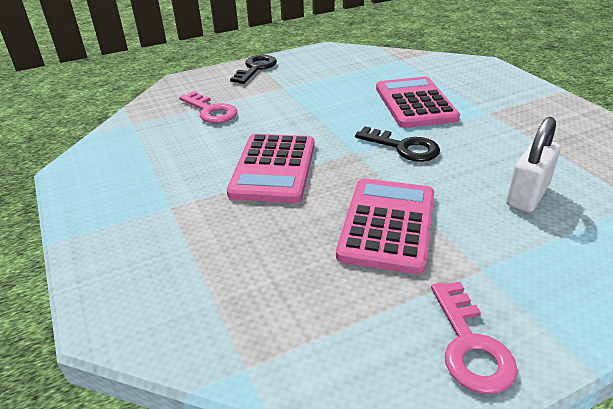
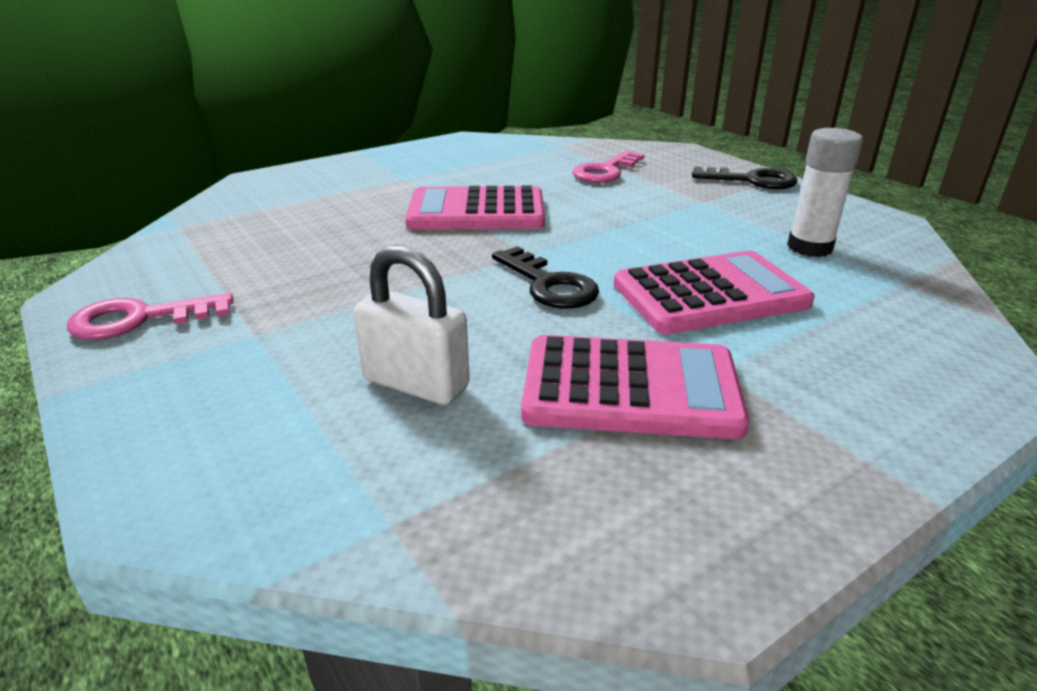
camera: 80 degrees right, 5 degrees down
(360, 71) = (809, 247): none -> white glue stick
(387, 225) = (356, 276): pink calculator -> pink calculator (630, 388)
(403, 147) = (548, 285): black key -> black key turned 60 degrees counterclockwise

